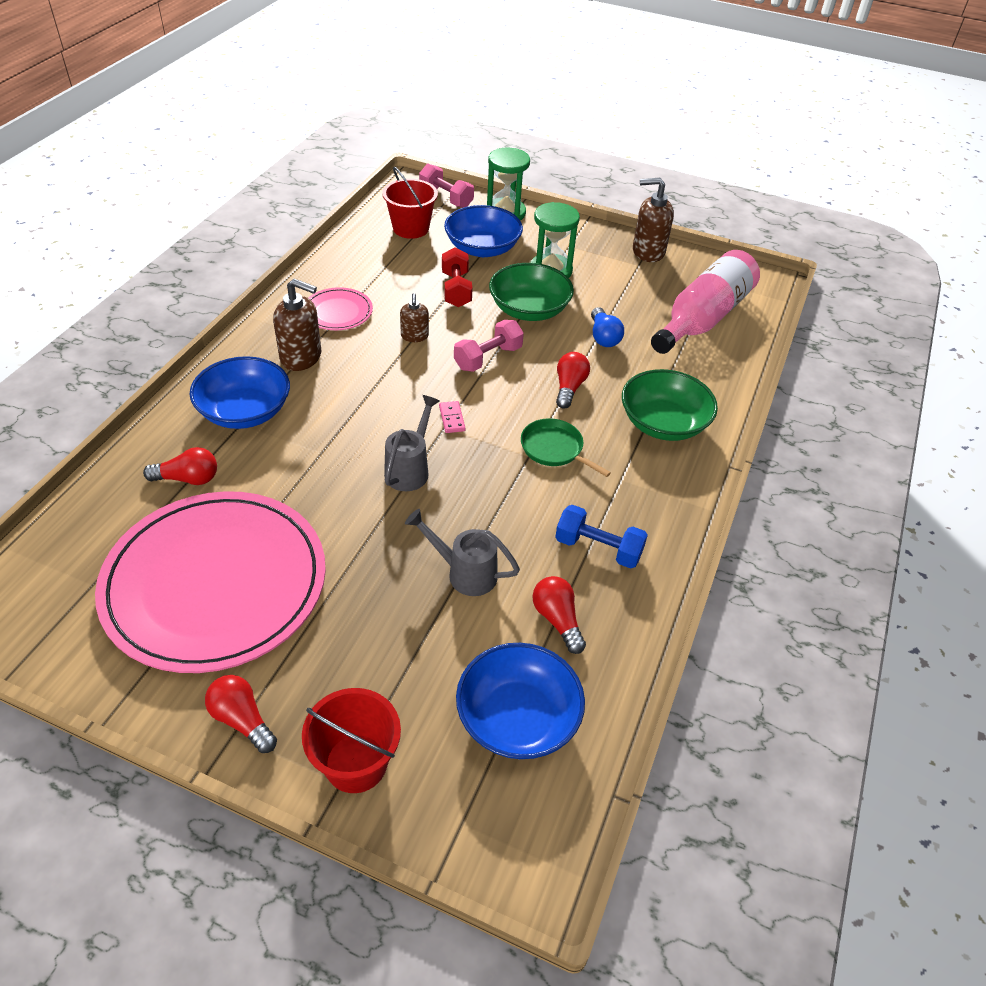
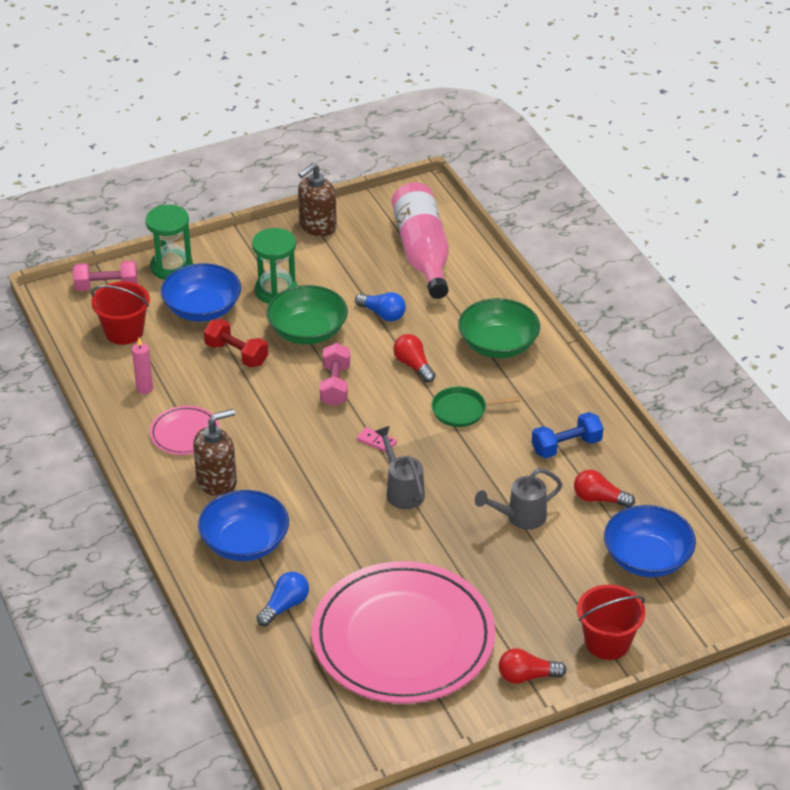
camera: 45 degrees left, 5 degrees down
(188, 479) = (285, 606): red light bulb -> blue light bulb
(363, 268) = (144, 388): none -> pink candle
(414, 336) = (265, 408): brown soap dispenser -> none

